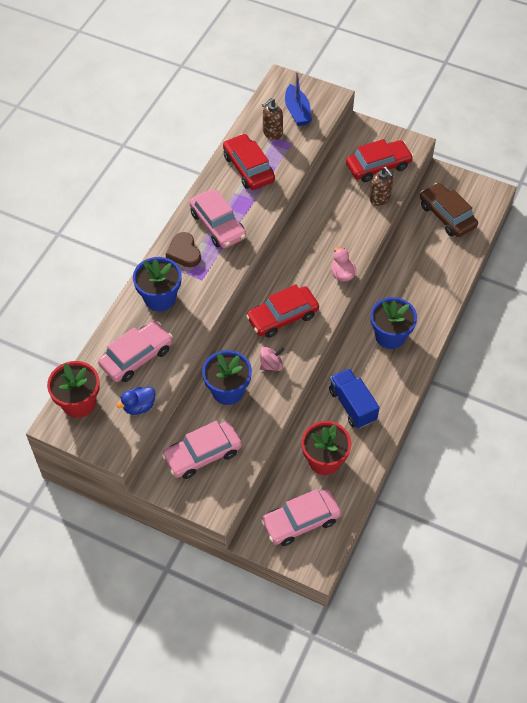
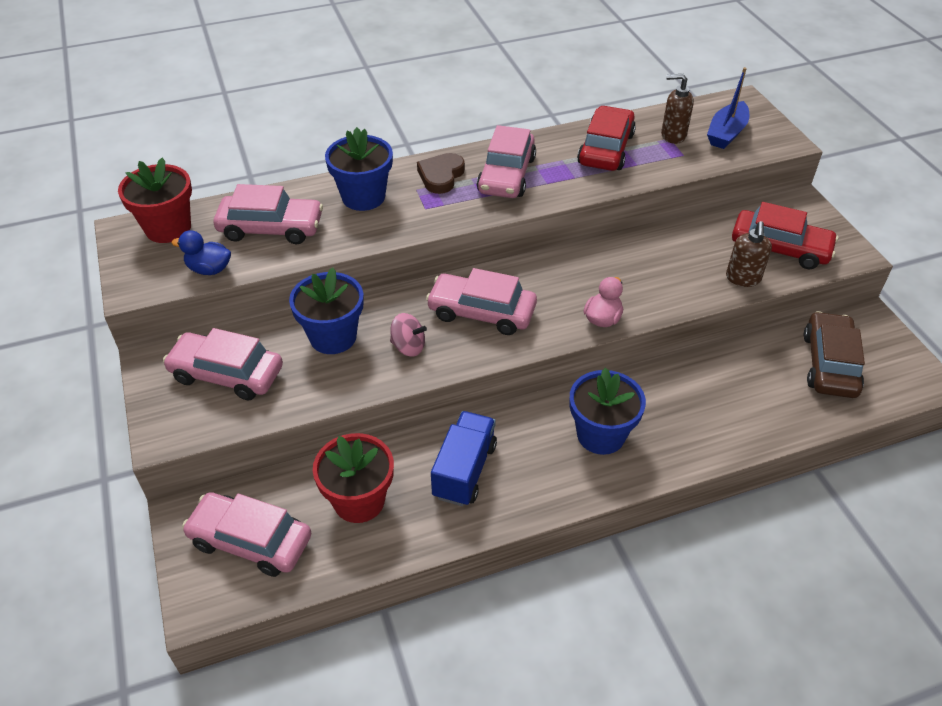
camera: 45 degrees right, 10 degrees down
(282, 317) = (481, 312): red car -> pink car

